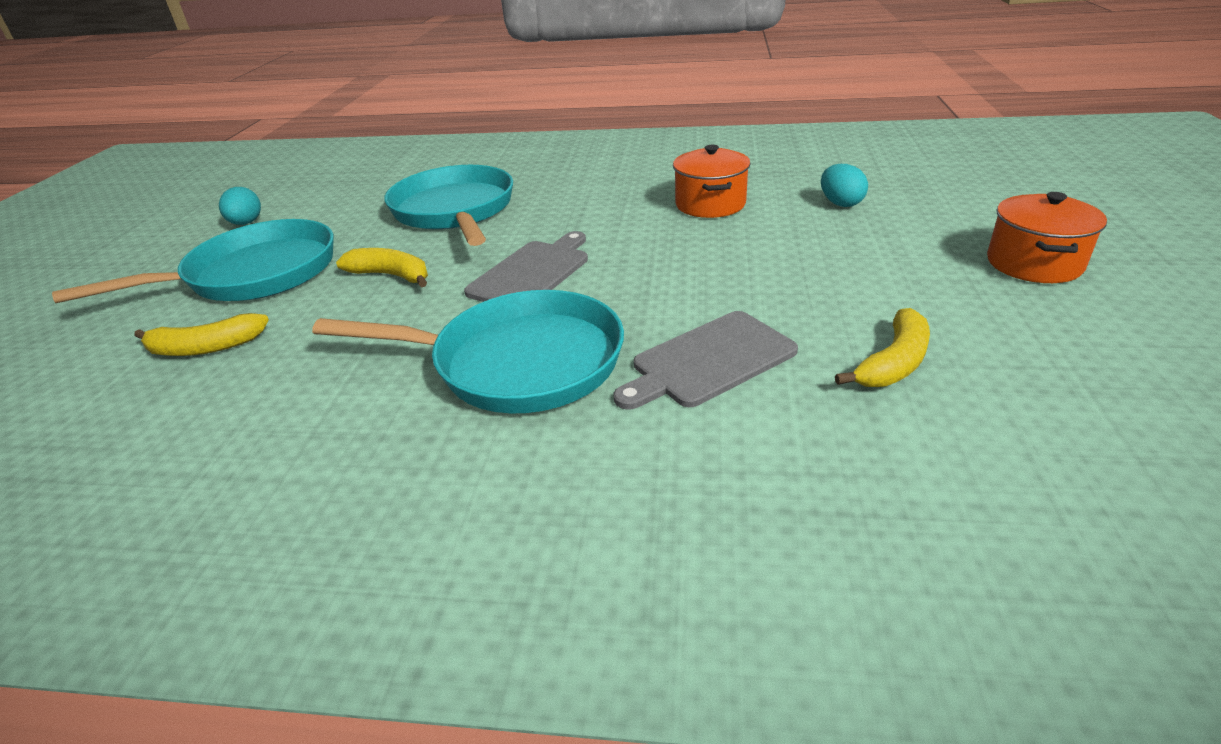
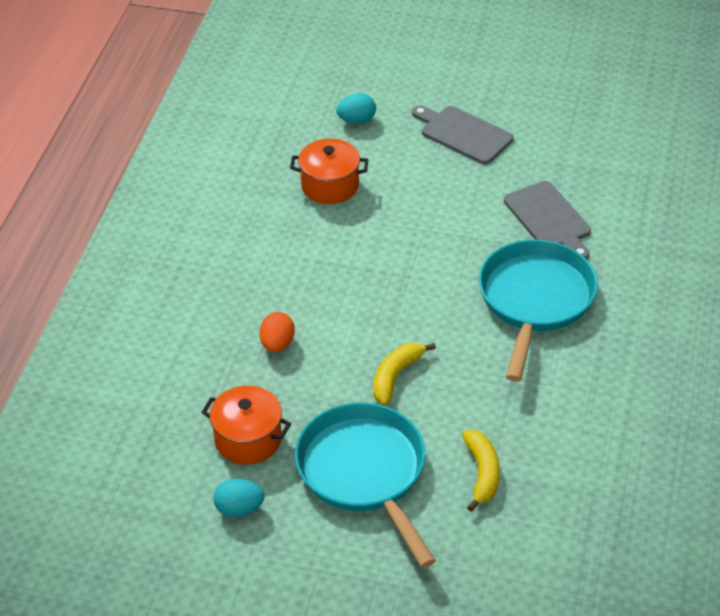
camera: 85 degrees left, 10 degrees up
(455, 211) = (277, 344): turquoise pan -> orange egg
(532, 273) = (417, 293): grey cutting board -> grey cutting board (463, 134)
(893, 363) = (564, 152): yellow banana -> none
(1033, 263) = (473, 70): orange pot -> orange pot (248, 439)

